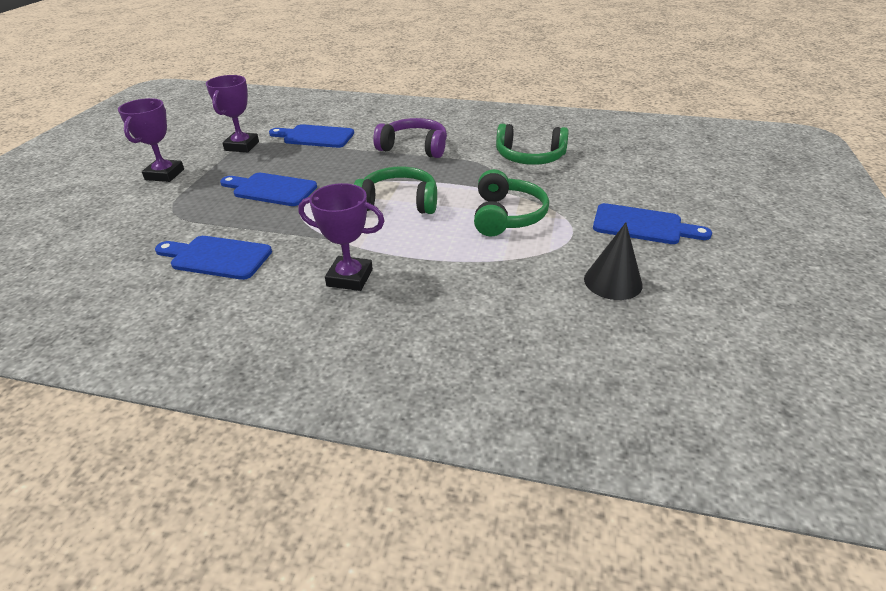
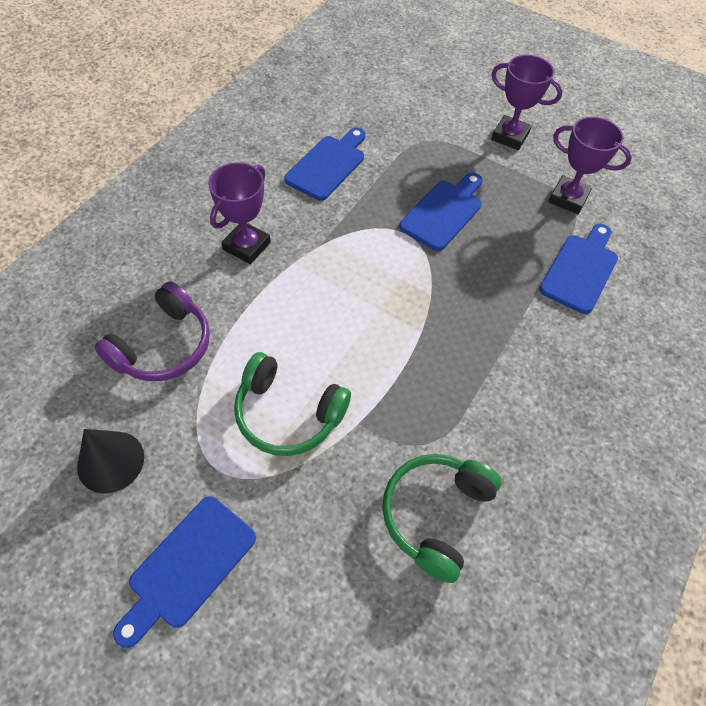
camera: 105 degrees right, 20 degrees up
(399, 202) = (367, 316): green headphones -> none
(414, 147) = (514, 372): purple headphones -> purple headphones (163, 346)

